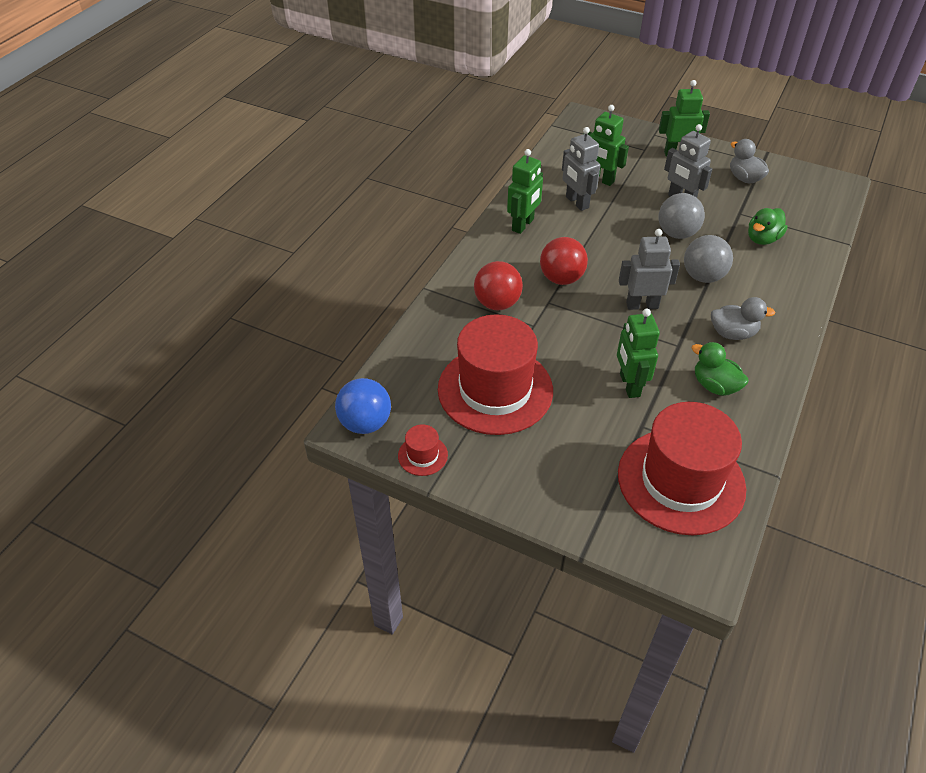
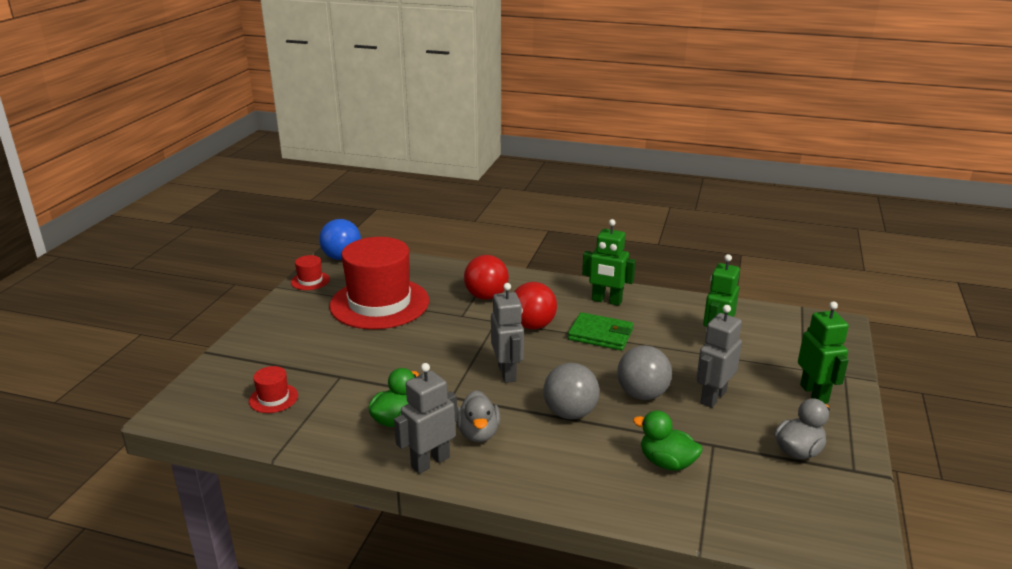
camera: 80 degrees right, 20 degrees down
(576, 202) = (662, 328): grey robot -> grey robot (430, 462)
(583, 239) = (600, 335): none -> green wallet
(629, 385) = (391, 368): green robot -> none
(681, 481) = (273, 398): red hat -> red hat, size x0.41

